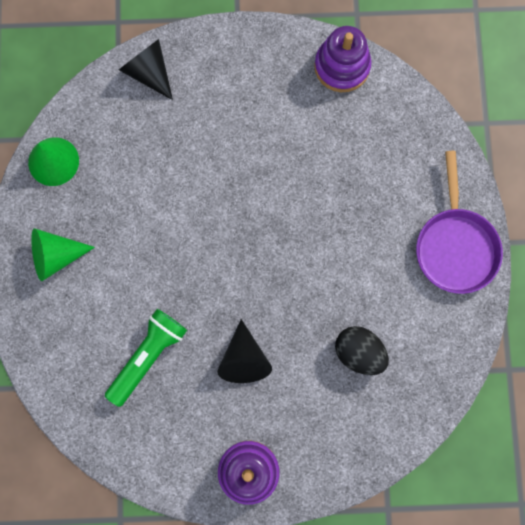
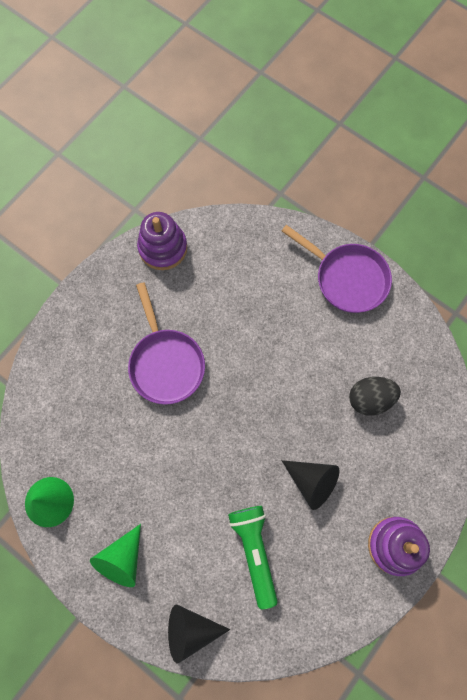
camera: 50 degrees left, 5 degrees down
(149, 72) = (47, 377): black cone -> black cone (190, 629)
(242, 155) = (165, 363): none -> purple pan

